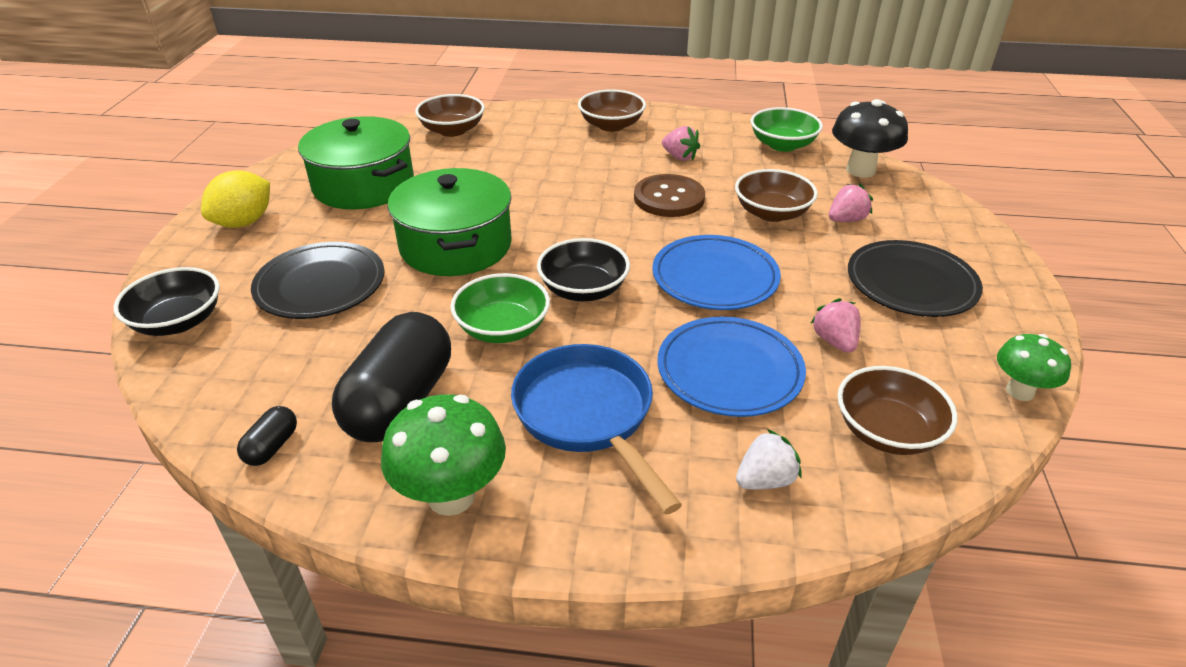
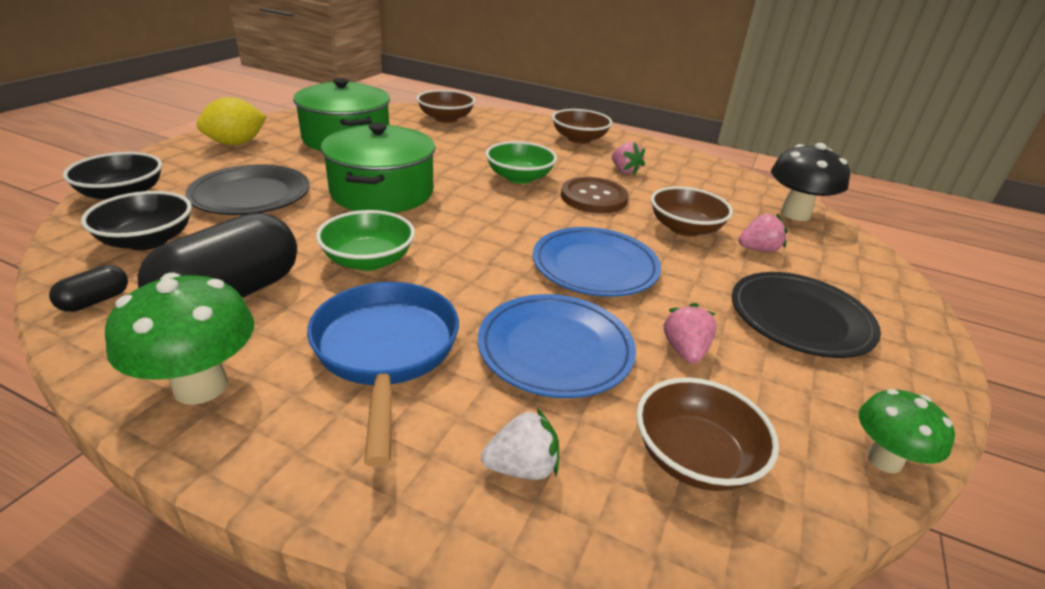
camera: 15 degrees right, 5 degrees down
(583, 289) = (464, 248): black bowl -> black bowl (147, 240)
(782, 145) = (727, 181): green bowl -> green bowl (519, 177)

